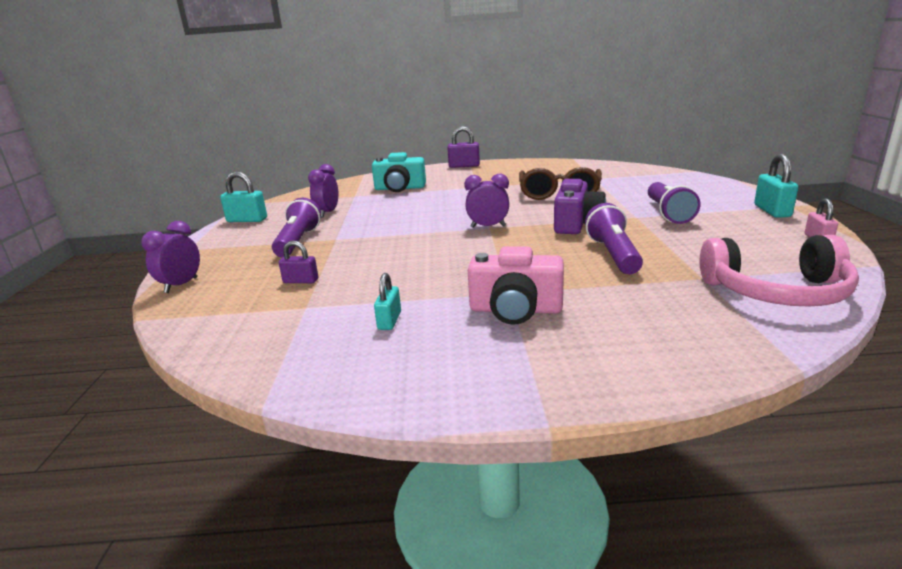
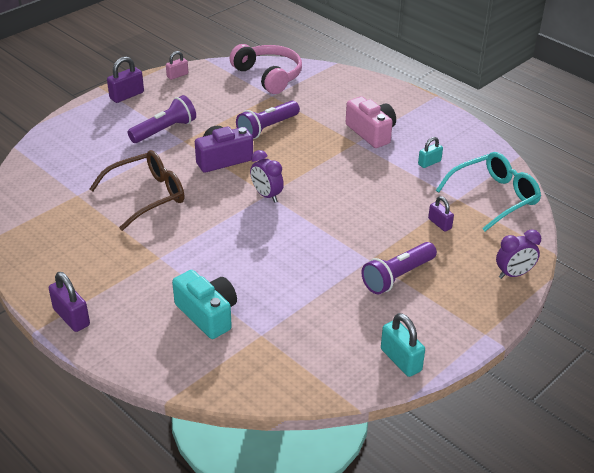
camera: 135 degrees left, 15 degrees up
(257, 331) = (494, 197): none -> turquoise glasses
(327, 213) = (326, 312): purple clock -> none
(772, 211) = (127, 95): turquoise padlock -> purple padlock

